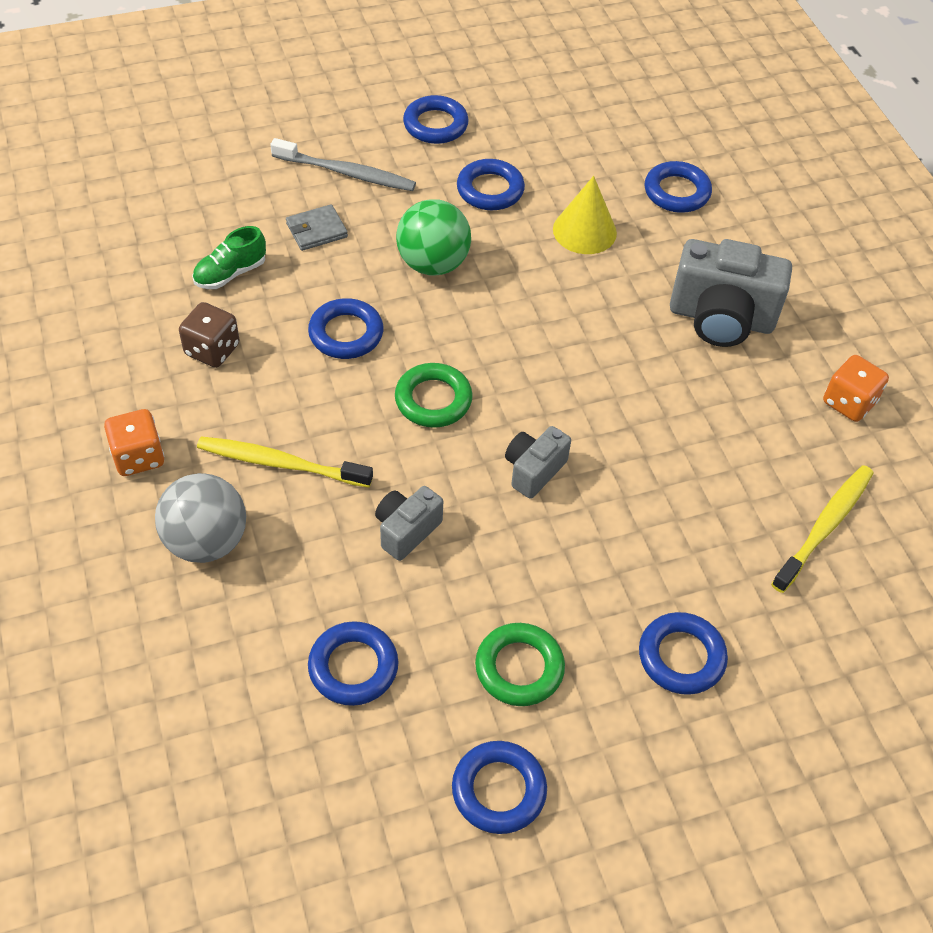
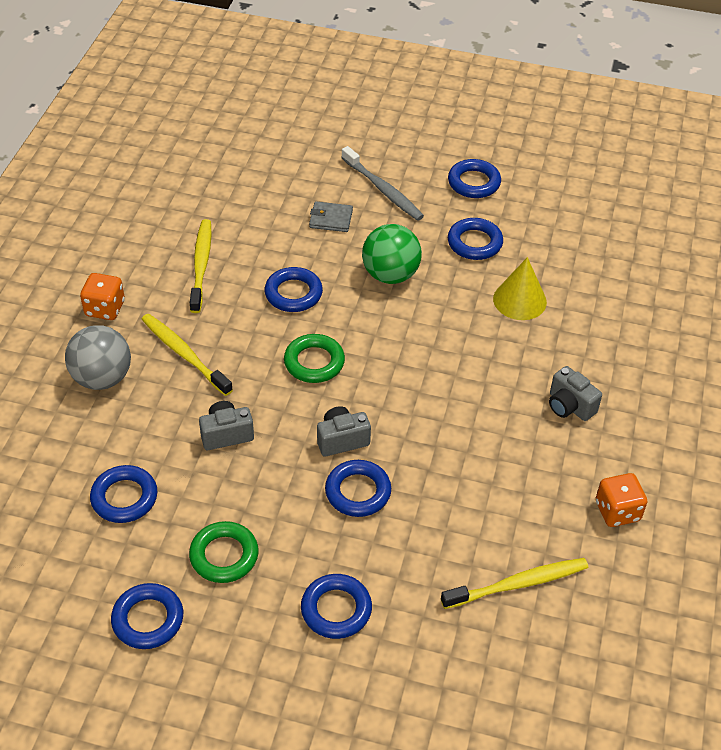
camera: 35 degrees right, 5 degrees down
(212, 350) = (201, 265): brown dice -> yellow toothbrush
(230, 273) = (252, 222): green shoe -> none
(676, 192) = (616, 303): blue ring -> blue ring (358, 492)
(721, 318) = (569, 406): grey camera -> grey camera, size x0.55

